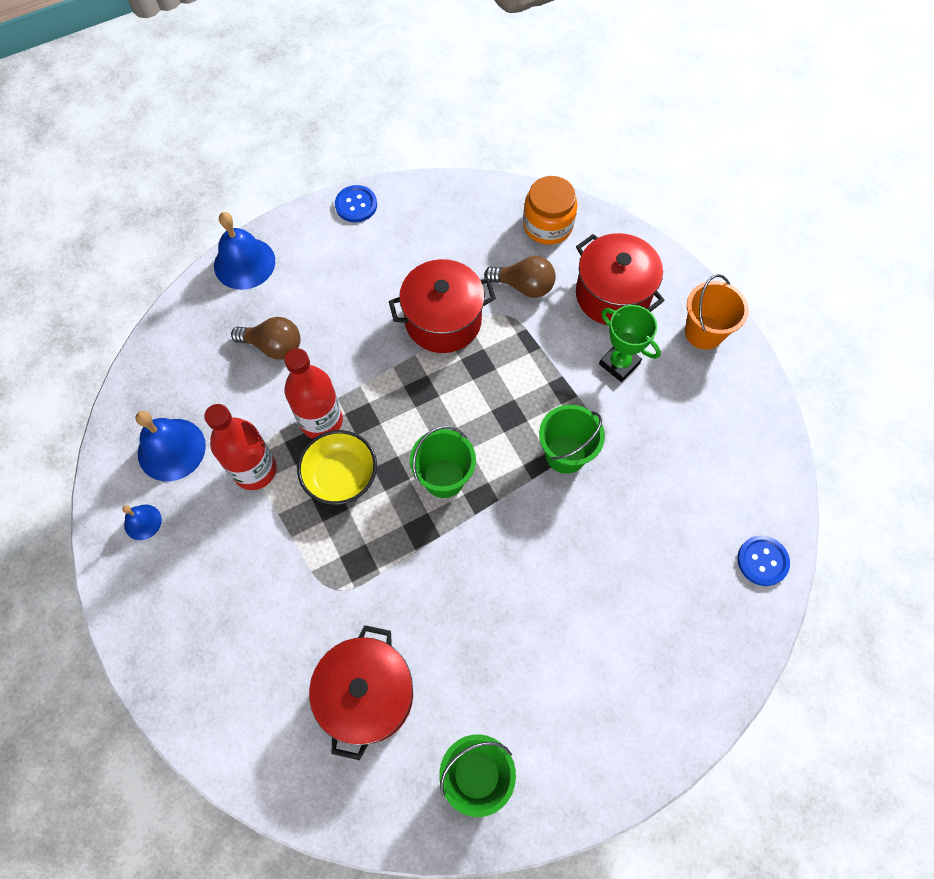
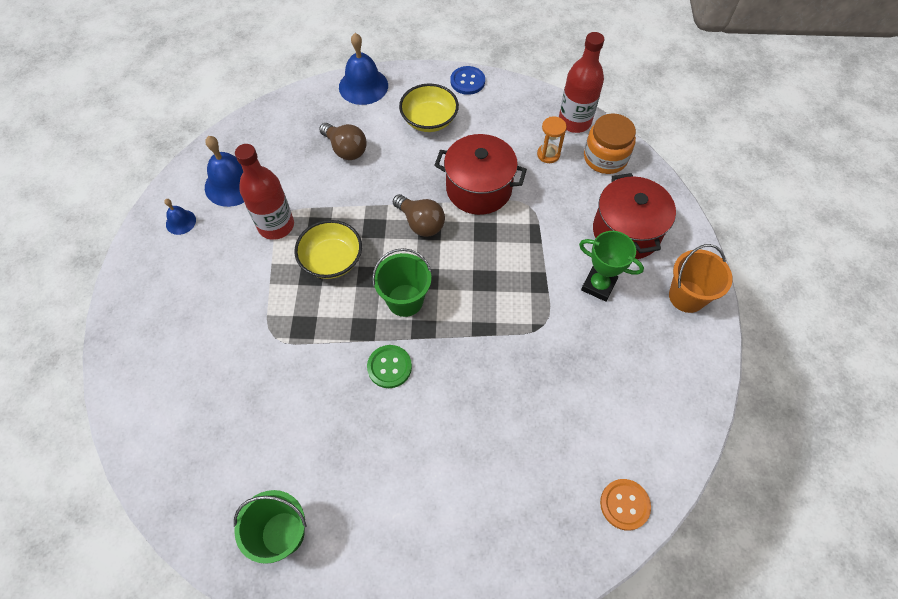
camera: 30 degrees right, 5 degrees down
(321, 421) = (344, 215): red bottle -> red bottle (574, 122)
(343, 269) = (429, 120): none -> yellow bowl
(367, 695) = (245, 425): red pot -> none
(472, 554) = (389, 367): none -> green button
(490, 248) = (548, 154): none -> orange hourglass
(524, 286) = (557, 193): brown light bulb -> brown light bulb (420, 223)
(565, 454) = (510, 331): green bucket -> none
(619, 363) = (598, 285): green trophy -> green trophy turned 45 degrees counterclockwise
(762, 561) = (624, 504): blue button -> orange button

